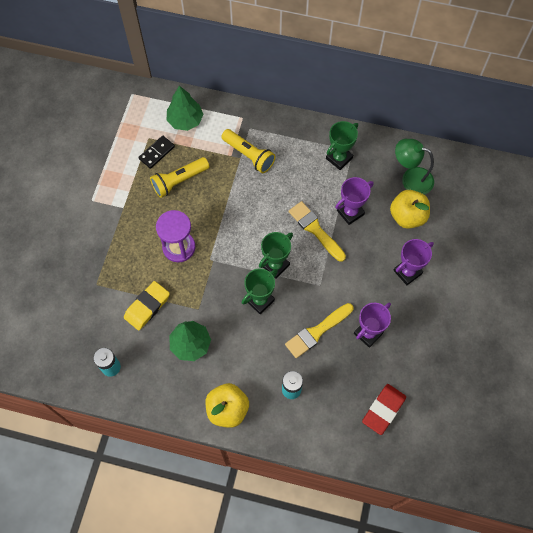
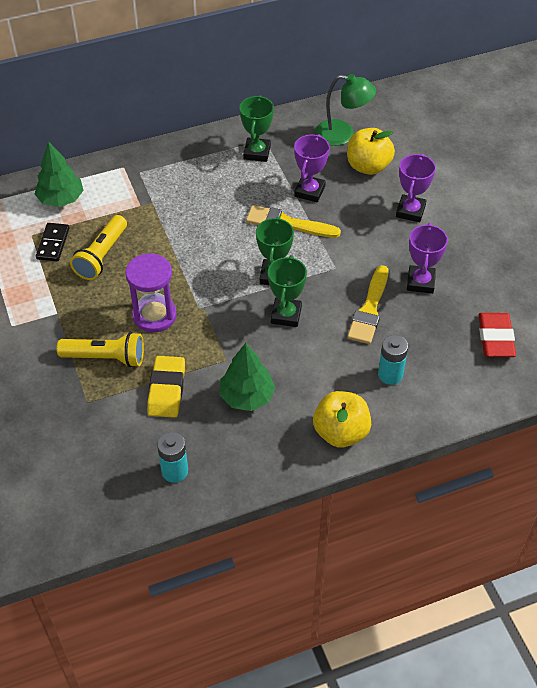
camera: 35 degrees left, 15 degrees down
(249, 155) = (160, 196): yellow flashlight -> yellow flashlight (105, 358)
(410, 179) = (343, 134): green lamp -> green lamp turned 150 degrees counterclockwise

